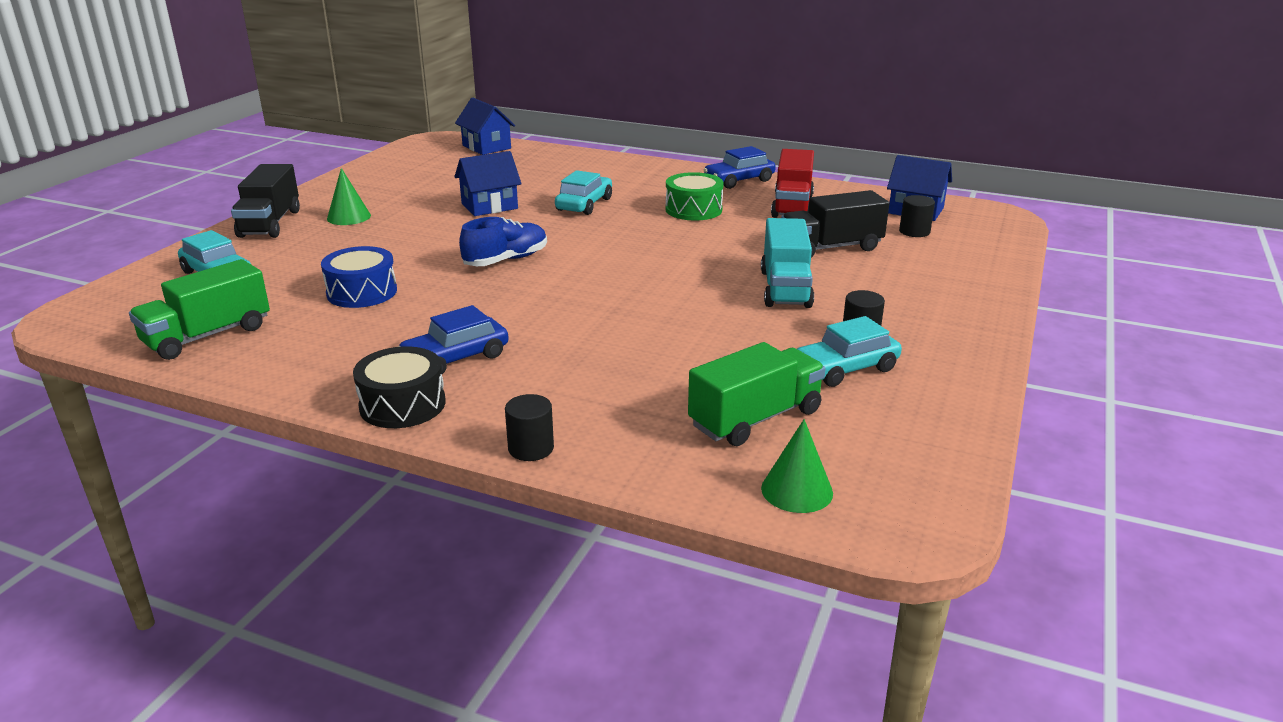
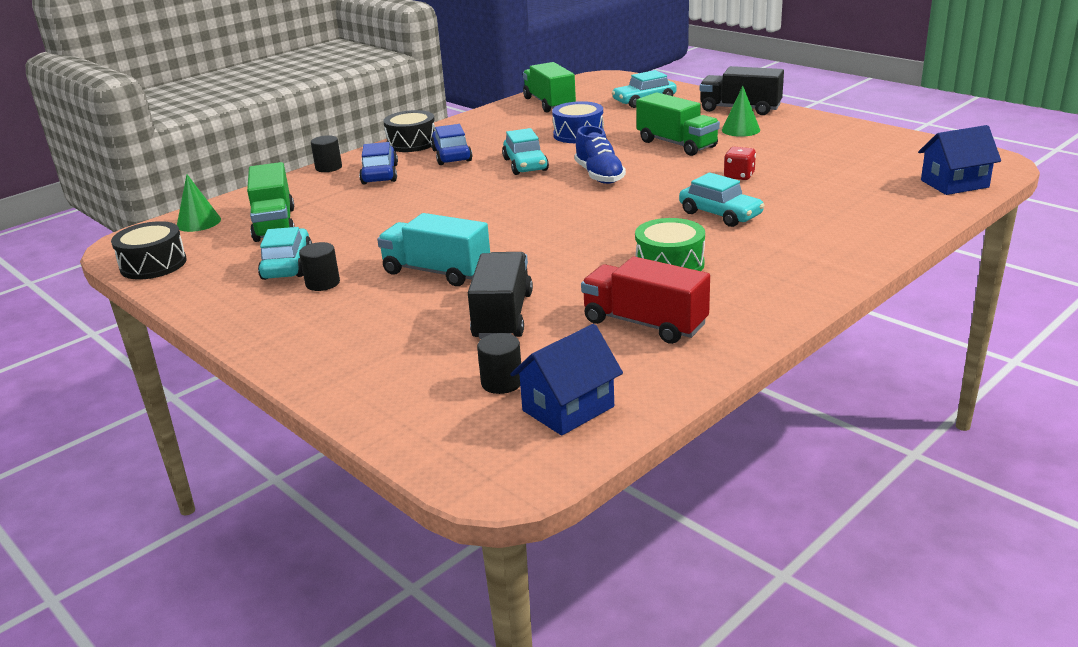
camera: 115 degrees right, 0 degrees up
(398, 238) = (676, 144): none -> green truck
(482, 303) = (525, 165): none -> turquoise car
(489, 206) = (739, 176): blue house -> red dice
(739, 180) = (761, 309): blue car -> blue car (380, 174)
(936, 467) = (153, 264): none -> black drum

